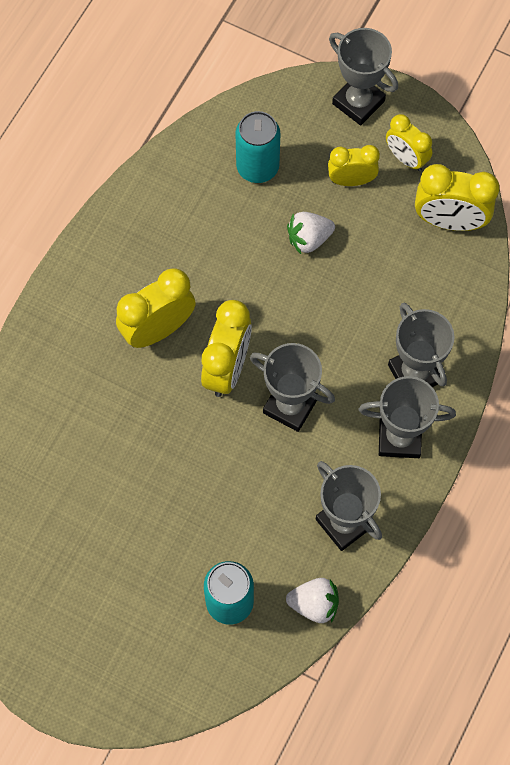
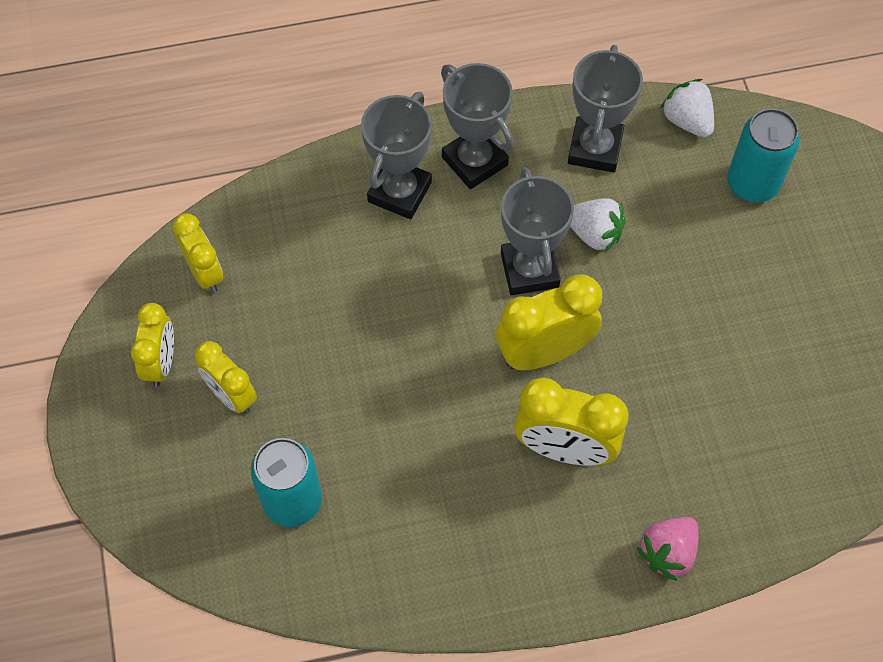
camera: 130 degrees left, 5 degrees down
(49, 333) = (668, 552): none -> pink strawberry
(309, 239) = (336, 385): white strawberry -> white strawberry (594, 234)
(358, 102) = (125, 460): grey trophy -> none
(449, 221) = (205, 273): yellow clock -> yellow clock, size x0.65

